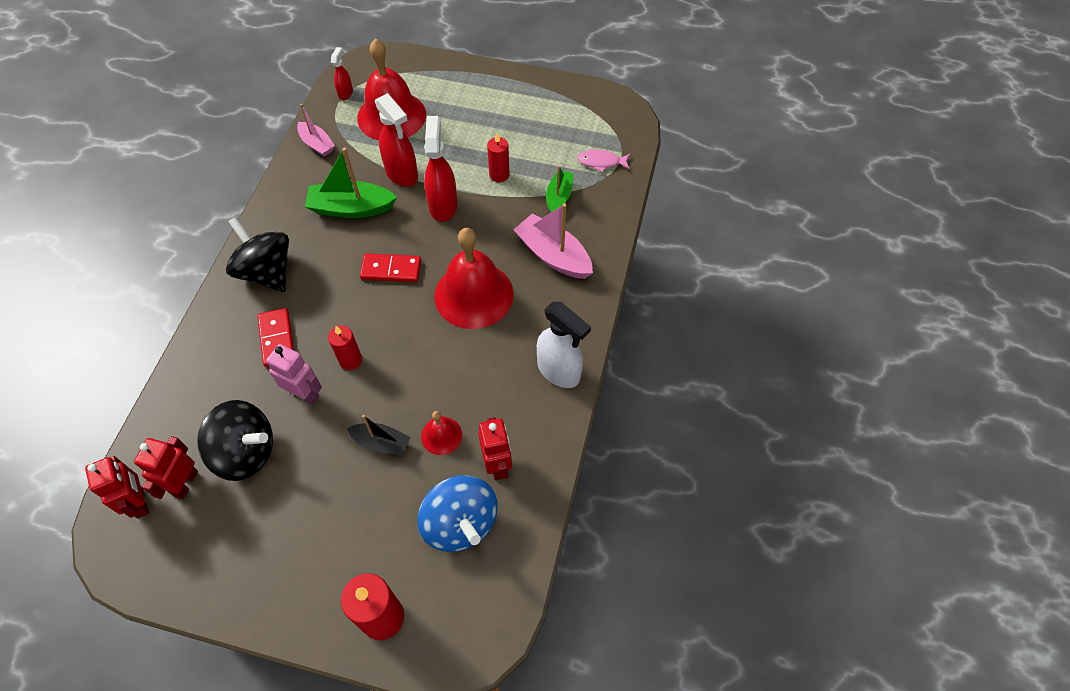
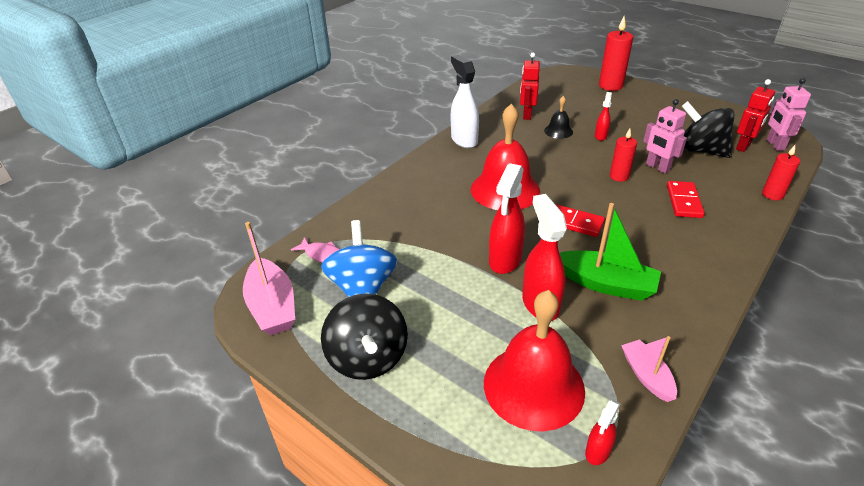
camera: 155 degrees left, 20 degrees down
(140, 502) = (774, 145): red robot -> pink robot
(267, 272) = (700, 250): black spinning top -> black spinning top (368, 358)
(381, 443) = (600, 136): black boat -> red spray bottle
(441, 435) = (558, 131): red bell -> black bell
(460, 523) = (558, 102): blue spinning top -> blue spinning top (363, 287)
(499, 175) = (432, 272): red candle -> red candle (772, 194)
(553, 255) = (424, 197): pink boat -> pink boat (272, 306)
(559, 196) = (387, 237): green boat -> none

